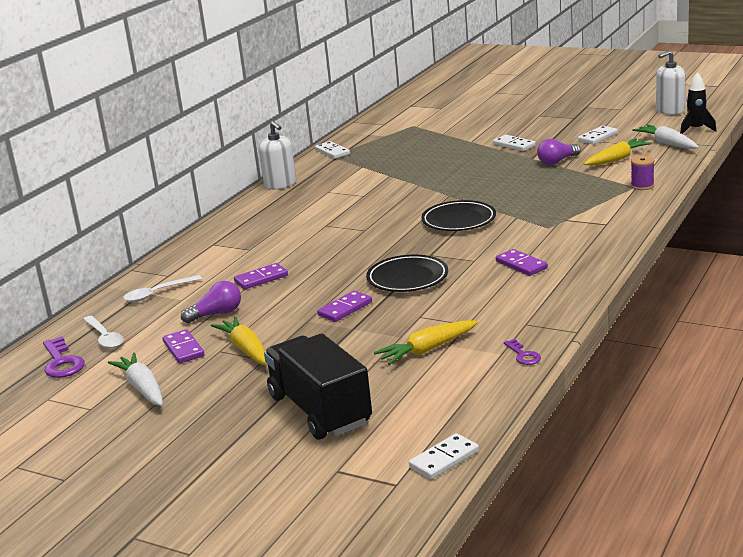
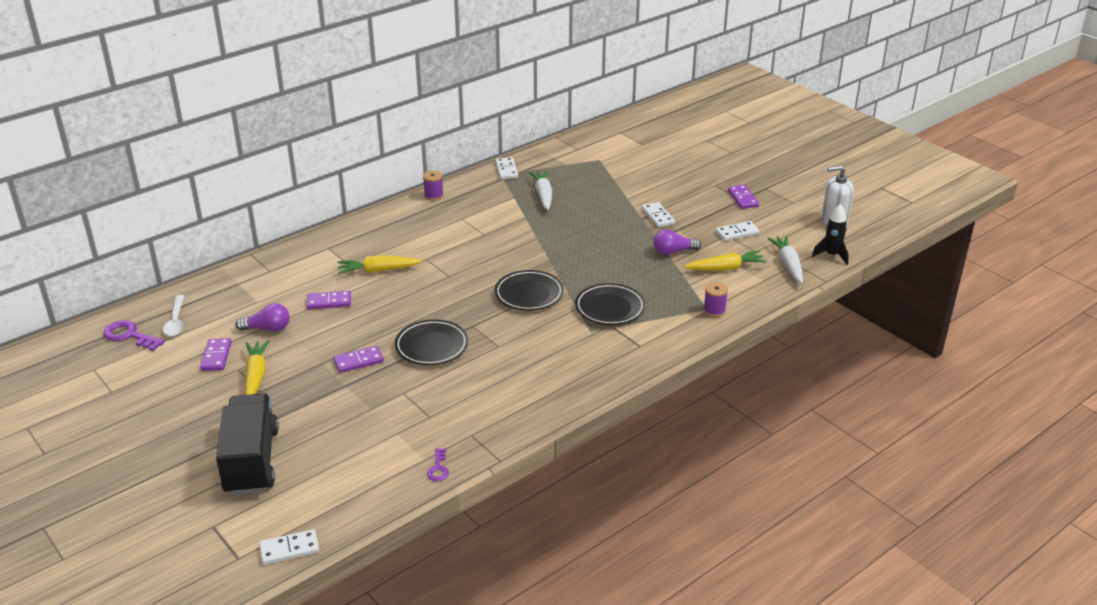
camera: 20 degrees right, 10 degrees up
(62, 362) = (130, 336): purple key -> purple key turned 120 degrees clockwise
(142, 388) = (158, 386): white carrot -> white carrot (543, 195)
(157, 293) = (247, 288): white spoon -> none
(280, 184) = (434, 196): white soap dispenser -> purple spool
(428, 350) = (377, 432): yellow carrot -> yellow carrot (378, 270)
(521, 265) = (528, 367): purple domino -> purple domino (742, 198)
(547, 209) = (610, 308): none -> black plate

